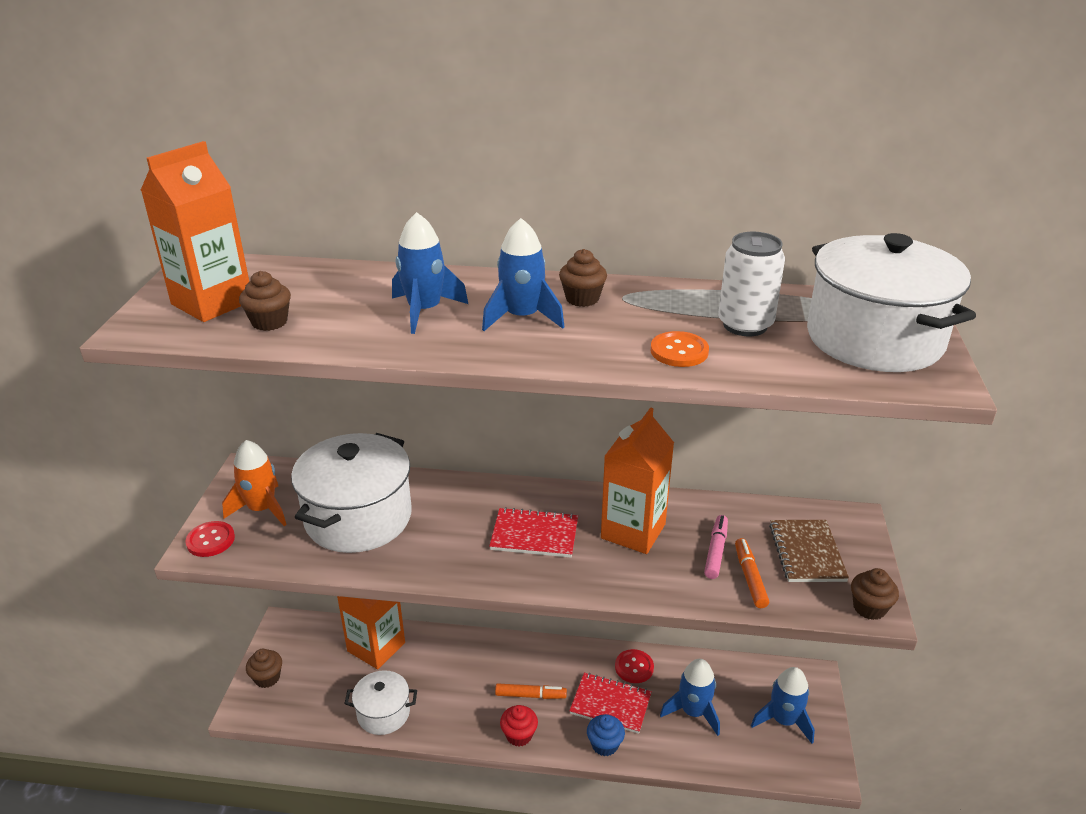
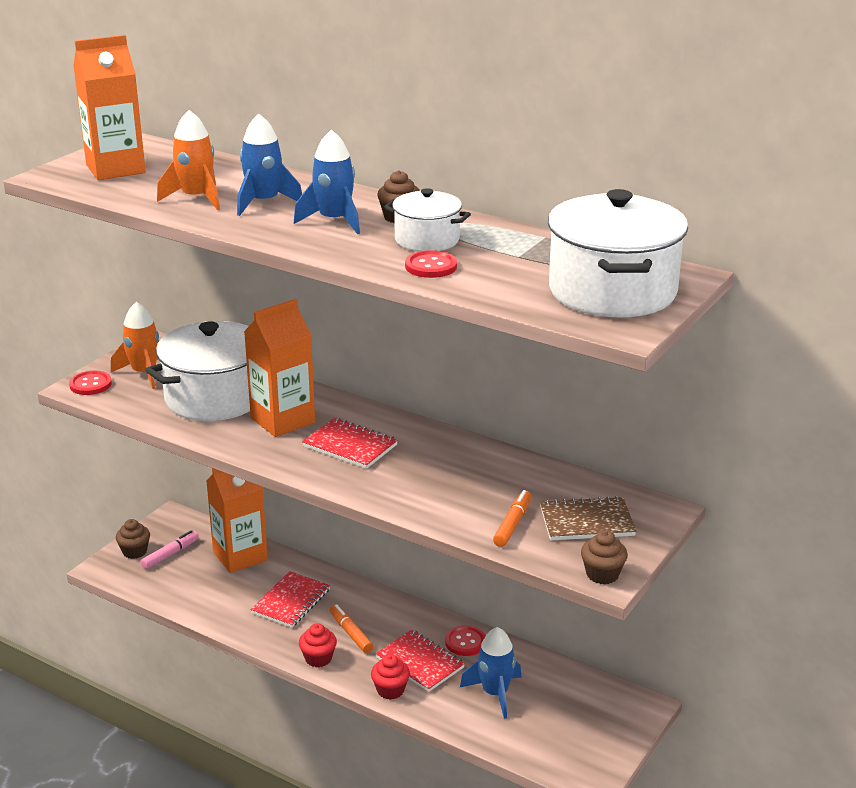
camera: 25 degrees right, 5 degrees down
(269, 322) = (143, 189): brown cupcake -> none
(344, 321) = (196, 198): none -> orange rocket
(383, 713) = (213, 606): white pot -> white pot (427, 240)
(454, 680) = (291, 601): none -> red notebook
(530, 695) = (351, 633): orange marker -> orange marker turned 150 degrees counterclockwise
(604, 745) = (390, 690): blue cupcake -> red cupcake
(633, 531) = (439, 465): orange carton -> orange carton (282, 420)
(679, 351) = (431, 266): orange button -> red button
(716, 551) = (501, 498): pink marker -> pink marker (170, 554)
(745, 325) = (512, 260): white can -> none
(783, 720) = (581, 728): blue rocket -> none
(807, 552) = (587, 521): brown notebook -> brown notebook turned 60 degrees clockwise

